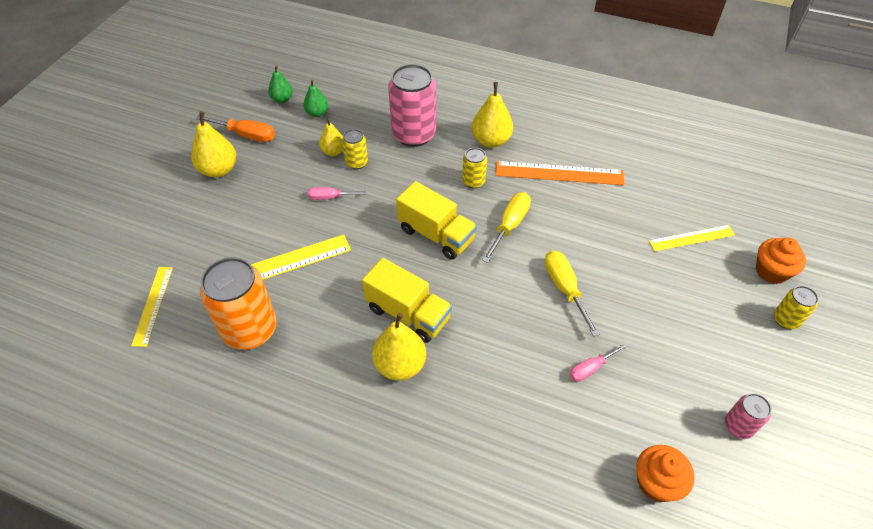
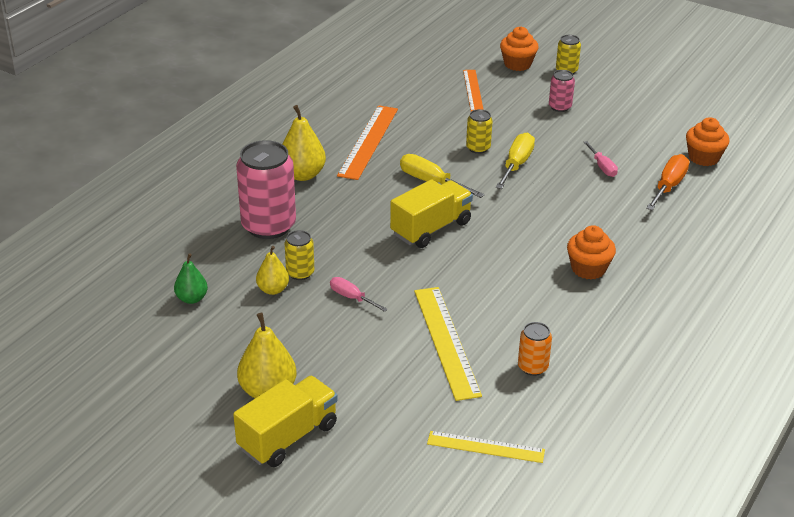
camera: 80 degrees left, 15 degrees down
(246, 135) = (207, 364): orange screwdriver -> orange screwdriver (668, 186)
(250, 329) = (532, 367): orange can -> orange can, size x0.49
(282, 99) = (146, 328): green pear -> none
(330, 197) = (351, 297): pink screwdriver -> pink screwdriver turned 120 degrees clockwise
(400, 365) = (588, 269): yellow pear -> orange cupcake
(408, 313) = (529, 258): yellow truck -> yellow truck (288, 437)
(473, 181) = (361, 195): yellow can -> yellow can (478, 148)
(564, 289) = (516, 164): yellow screwdriver -> yellow screwdriver turned 120 degrees clockwise
(691, 238) = (473, 90): yellow ruler -> orange ruler
(738, 426) = (658, 114): pink can -> pink can (560, 107)

